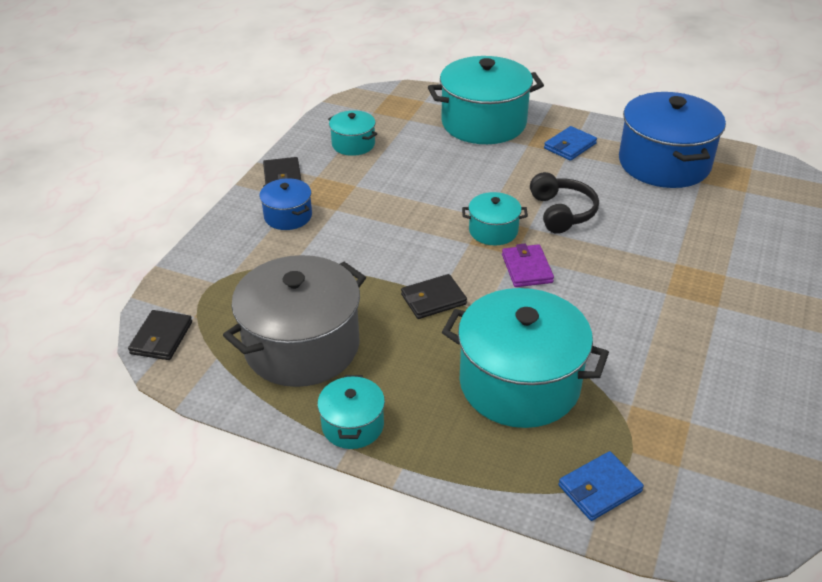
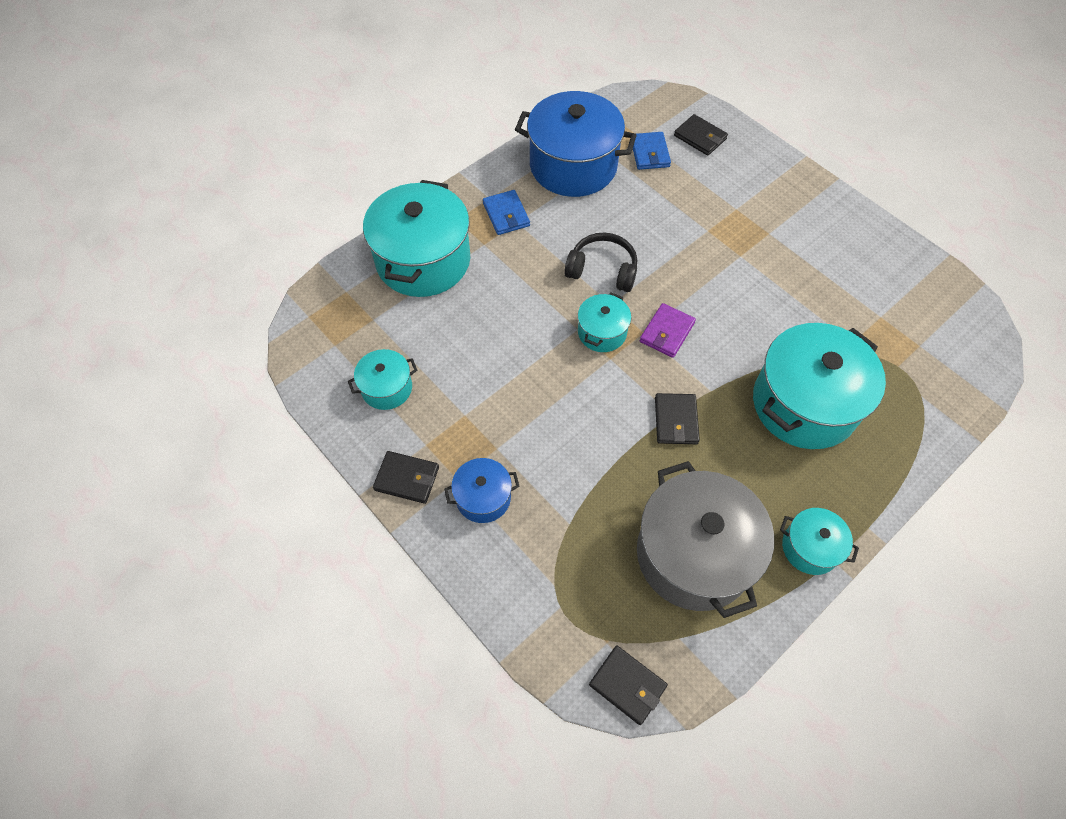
camera: 65 degrees left, 20 degrees up
(526, 268) = (667, 332): purple wallet -> purple wallet turned 75 degrees counterclockwise
(599, 488) = (927, 404): blue wallet -> blue wallet (650, 153)
(793, 227) = (700, 137): none -> black wallet

